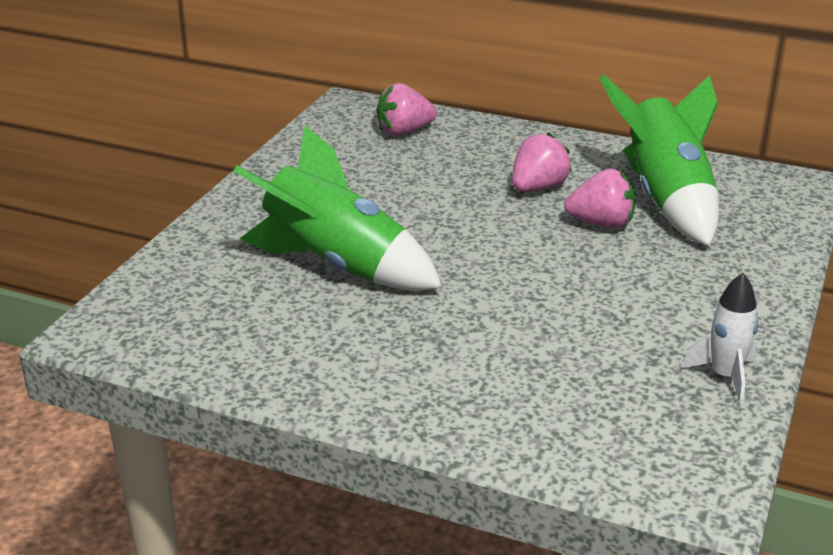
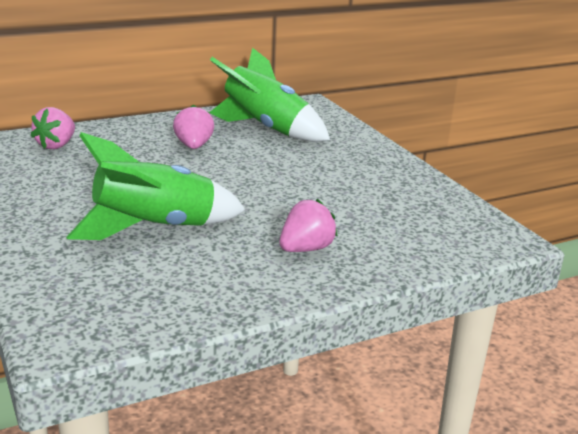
camera: 50 degrees left, 5 degrees down
(601, 223) = (258, 151): pink strawberry -> pink strawberry (306, 249)
(725, 376) = (431, 191): white rocket -> none

